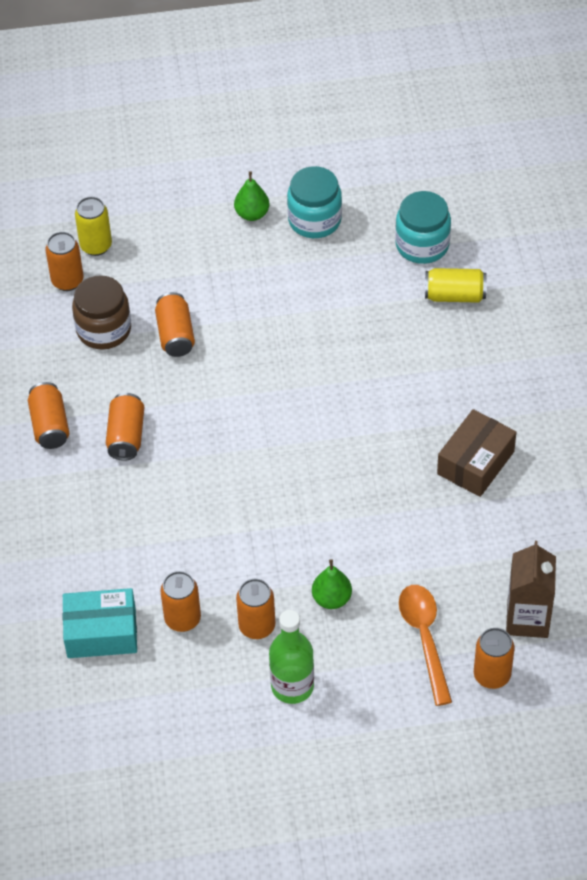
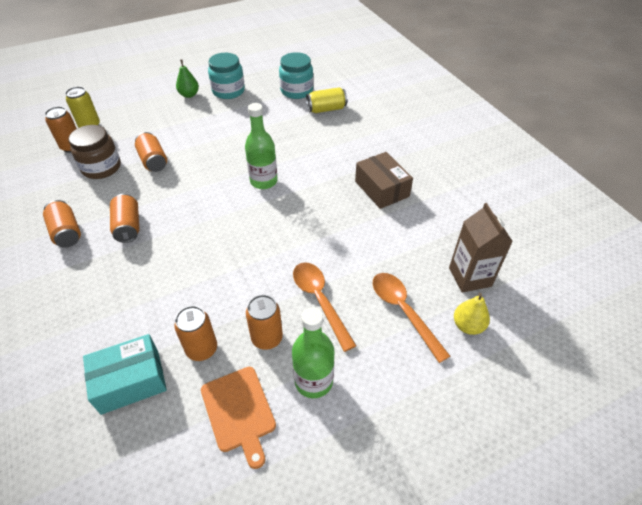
camera: 20 degrees left, 5 degrees down
(205, 694) = (239, 411): none -> orange cutting board
(317, 409) = (263, 181): none -> green bottle
(332, 599) = (319, 300): green pear -> orange spoon
(475, 463) = (381, 189): brown box -> brown box turned 45 degrees counterclockwise
(492, 675) = (468, 325): orange can -> yellow pear

